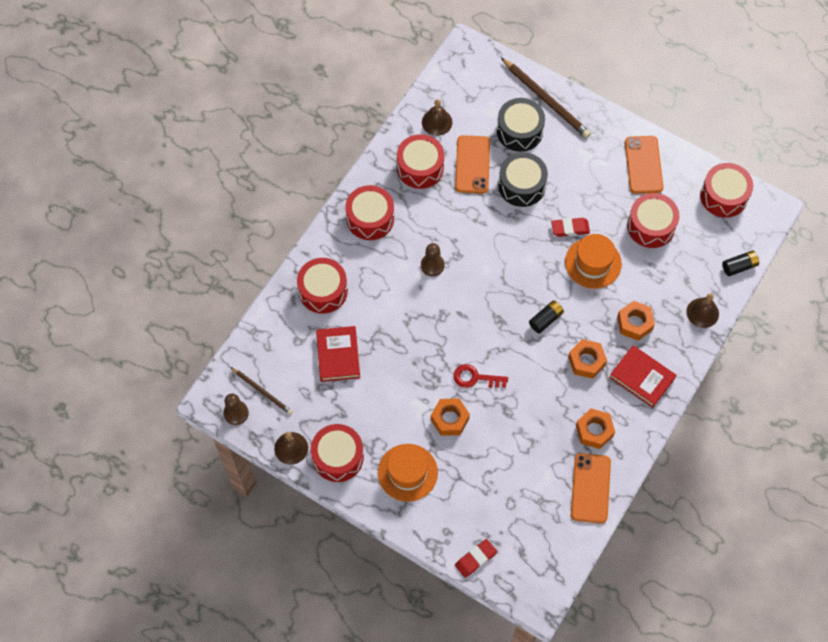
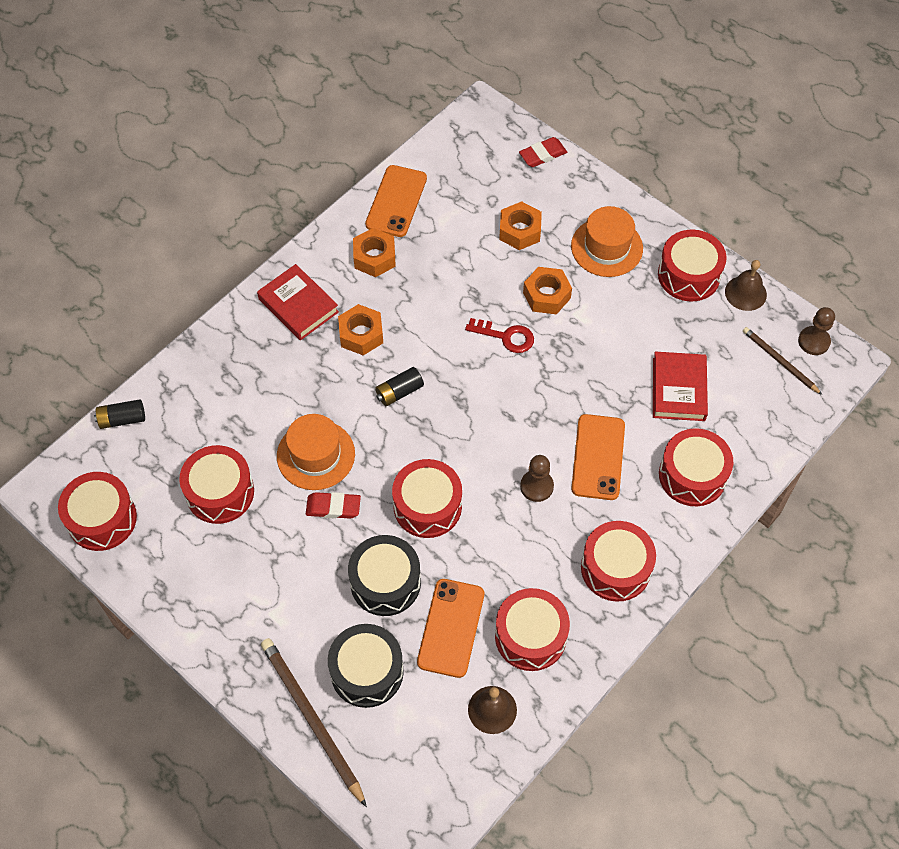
camera: 170 degrees left, 5 degrees down
(505, 239) = (427, 506): none -> red drum
(634, 323) = (285, 370): orange nut -> orange nut (520, 231)
(643, 165) = (198, 585): orange phone -> orange phone (598, 457)
(702, 312) = (194, 369): brown bell -> none

